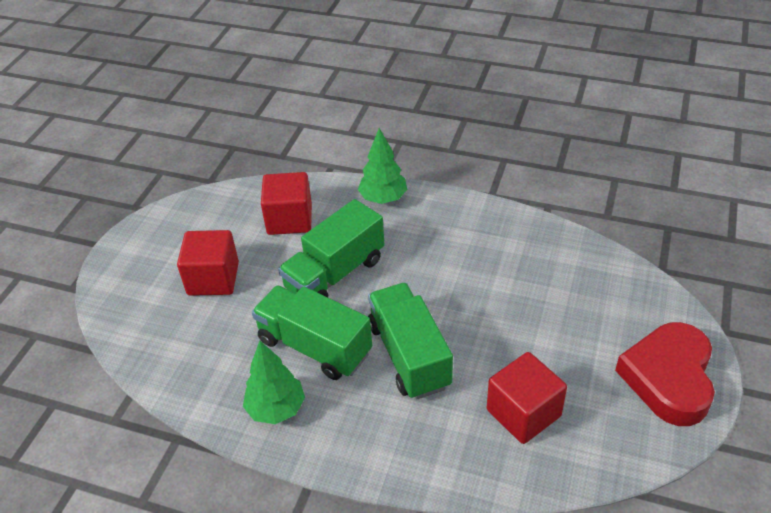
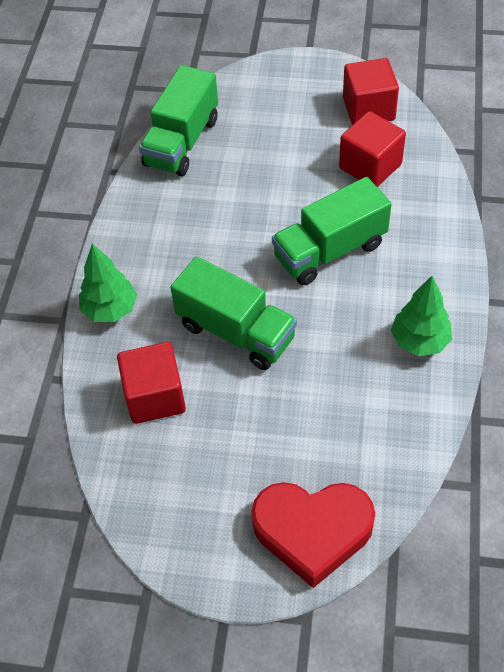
camera: 100 degrees left, 10 degrees up
(213, 279) = (264, 450): red cube -> red cube (368, 109)
(314, 346) = (338, 327): green truck -> green truck (182, 142)
(668, 378) = (310, 84): red heart -> red heart (312, 531)

